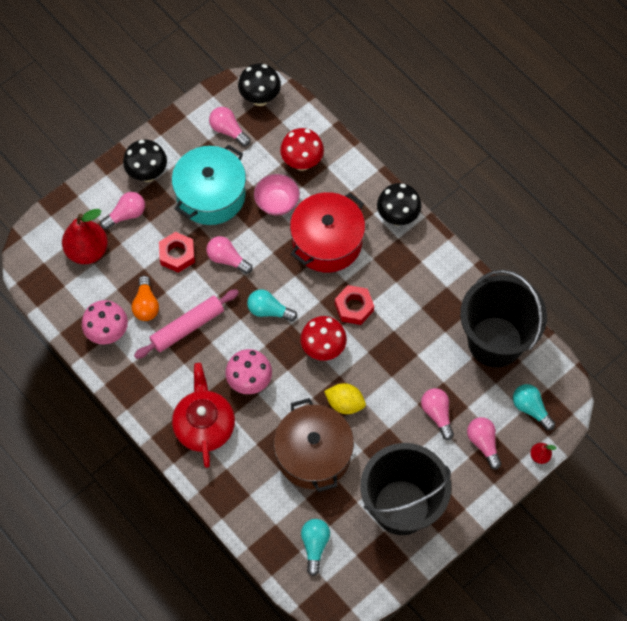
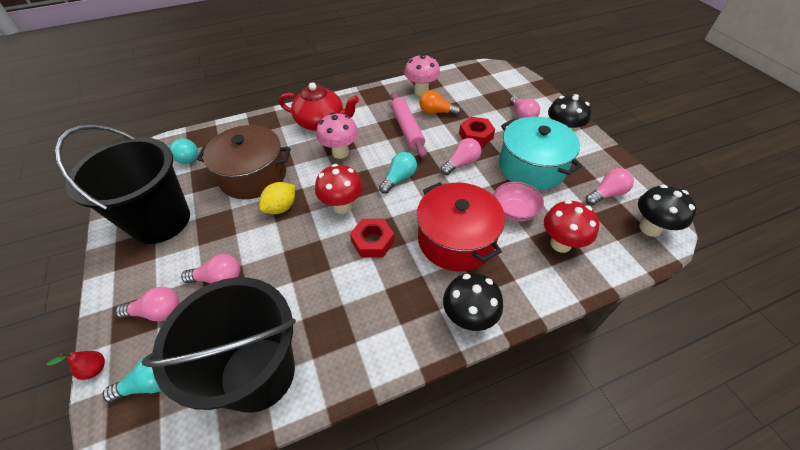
camera: 110 degrees right, 15 degrees down
(87, 250) = (494, 93): red pear -> none

